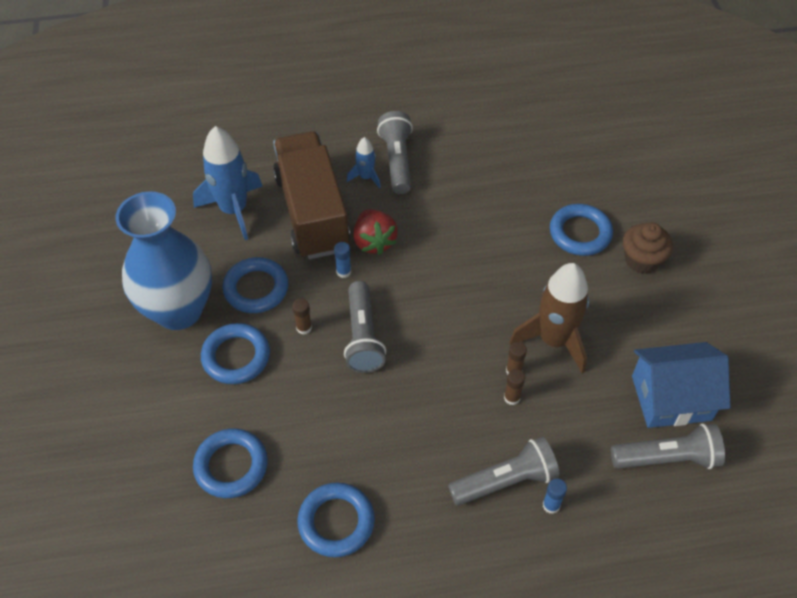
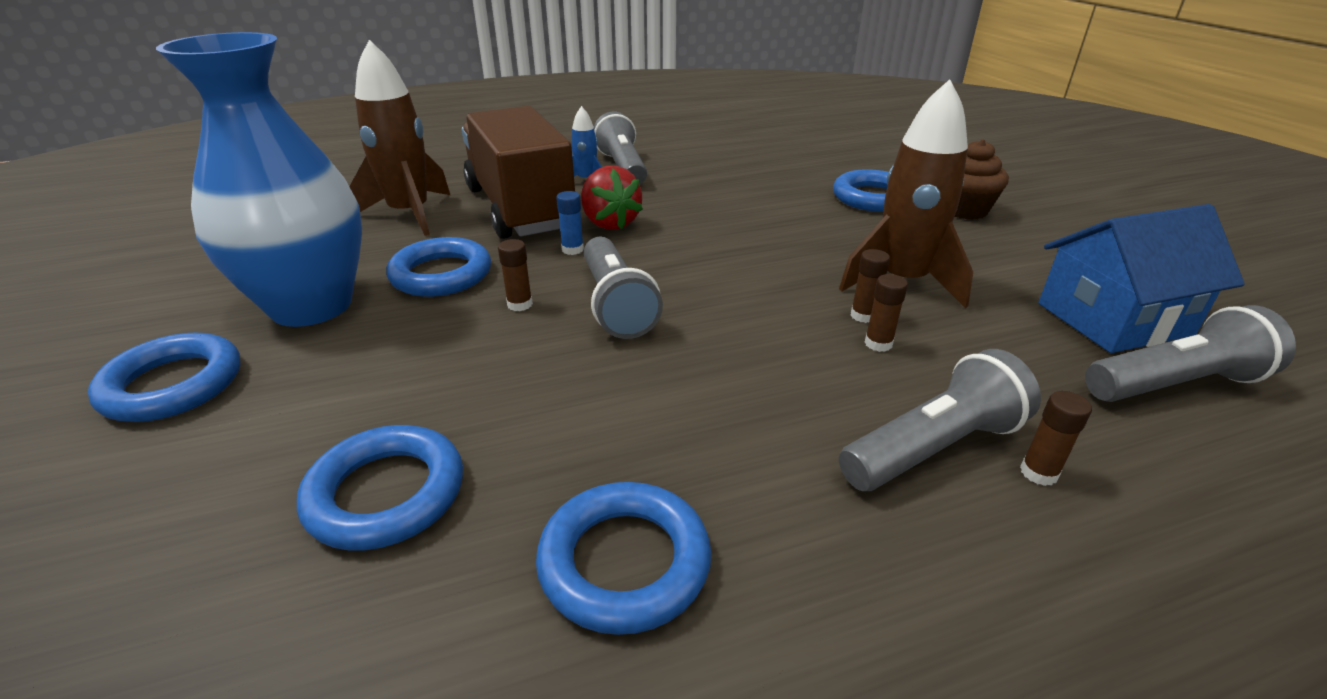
camera: 10 degrees left, 20 degrees down
(234, 210) = (410, 214): blue rocket -> brown rocket
(236, 356) = (405, 345): blue ring -> blue ring (173, 385)
(551, 505) = (1038, 473): blue glue stick -> brown glue stick

